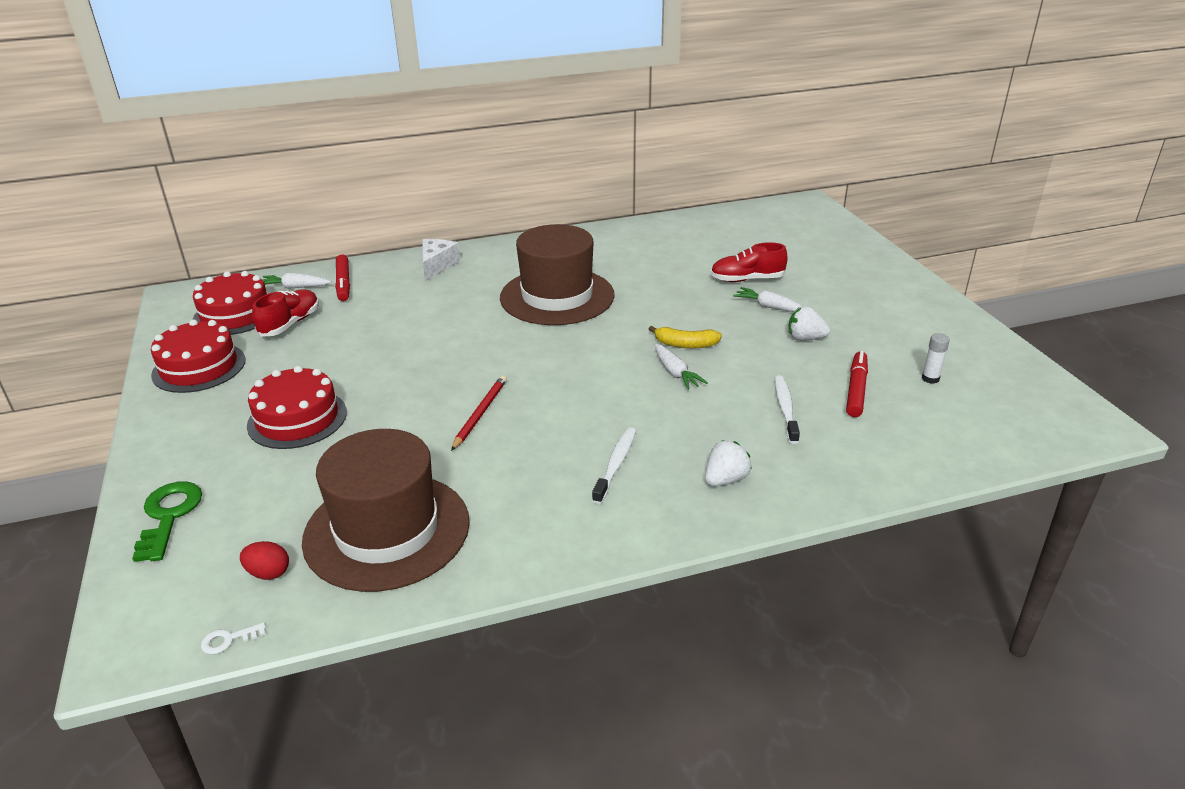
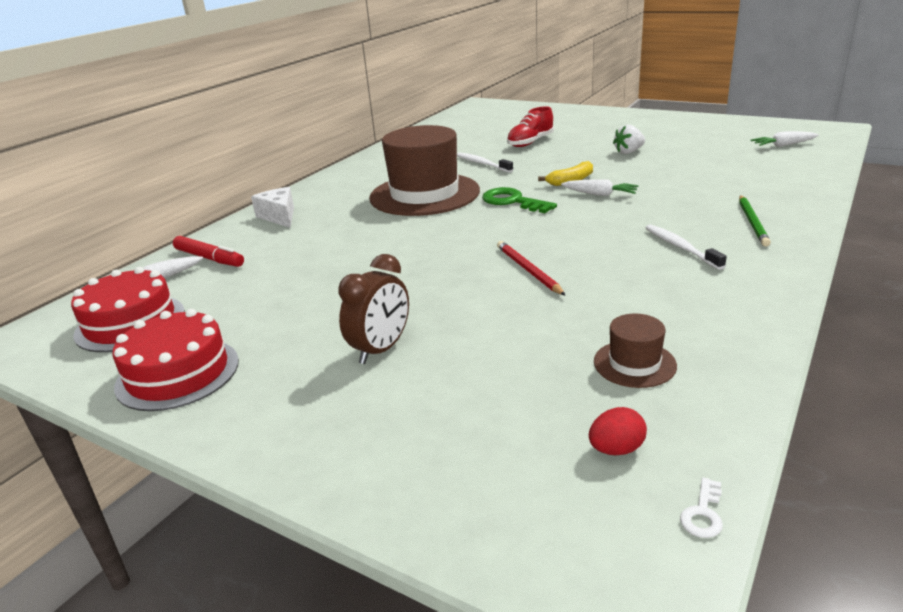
camera: 40 degrees left, 5 degrees down
(168, 516) = (420, 482): green key -> green key (513, 201)
(290, 324) = (215, 302): red shoe -> none
(297, 419) = (381, 349): red cake -> brown clock
(387, 531) = (634, 363): brown hat -> brown hat, size x0.44
(725, 480) = (752, 222): white strawberry -> green pencil
(769, 307) = (574, 148): white carrot -> white carrot (783, 145)
(785, 409) = (698, 181): white toothbrush -> white toothbrush (482, 164)
(856, 390) = (709, 160): red marker -> none
(930, 378) = (728, 142): white glue stick -> none

